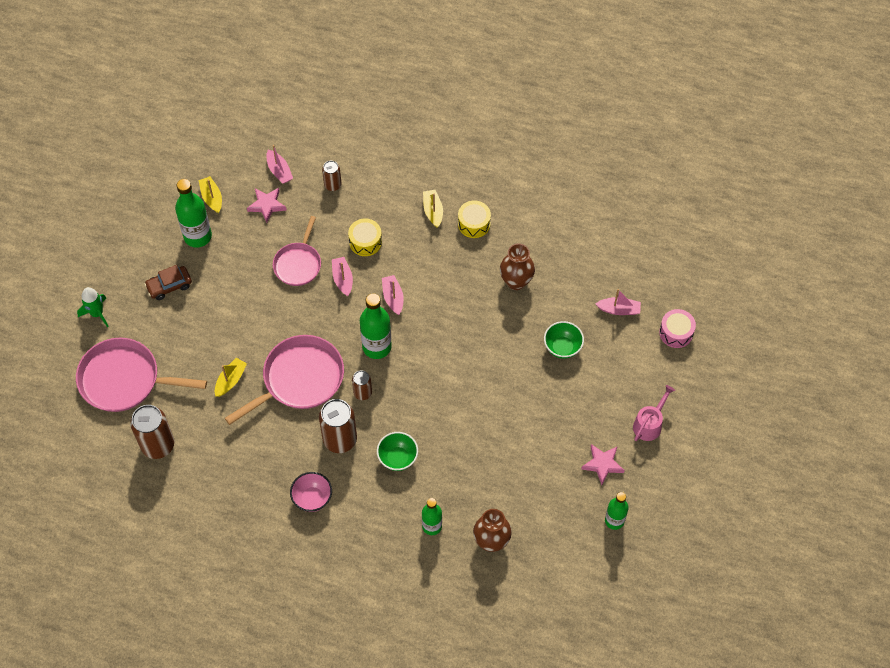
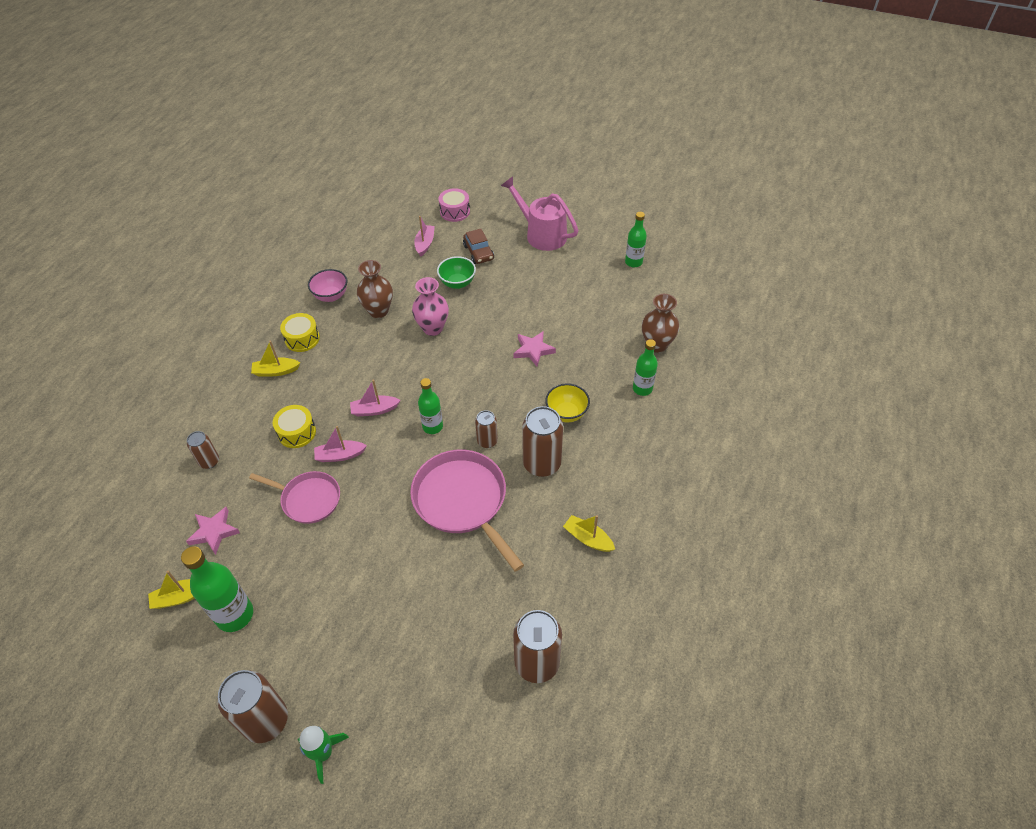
camera: 85 degrees left, 10 degrees down
(120, 274) = (266, 721): none -> brown can
(124, 379) = (435, 710): pink pan -> none
(169, 286) = (302, 651): brown car -> brown car (478, 252)
(230, 380) = (454, 575): yellow boat -> yellow boat (588, 538)
(279, 171) = (168, 517): pink boat -> none
(312, 498) = (612, 491): pink bowl -> pink bowl (331, 296)
(377, 347) = (432, 426): green bottle -> green bottle, size x0.64
(398, 458) = (566, 413): green bowl -> yellow bowl
(497, 332) = (433, 328): none -> pink vase
(602, 464) = (579, 265): pink star -> pink star (533, 350)
(649, 424) = (542, 234): pink watering can -> pink watering can, size x1.58

